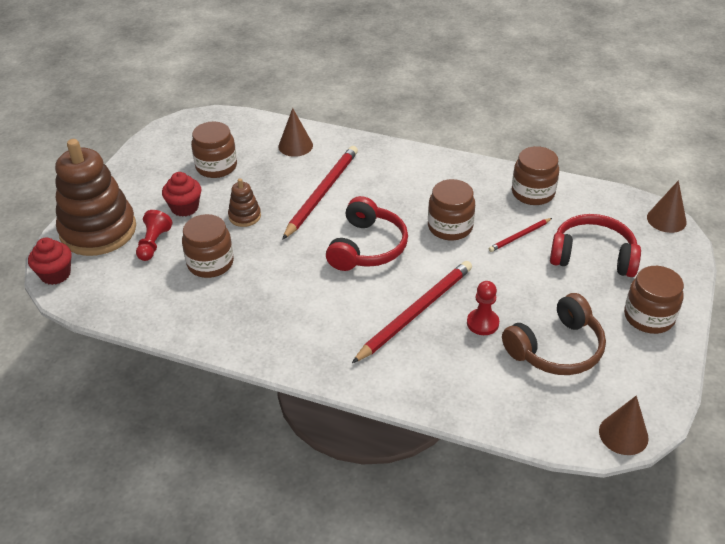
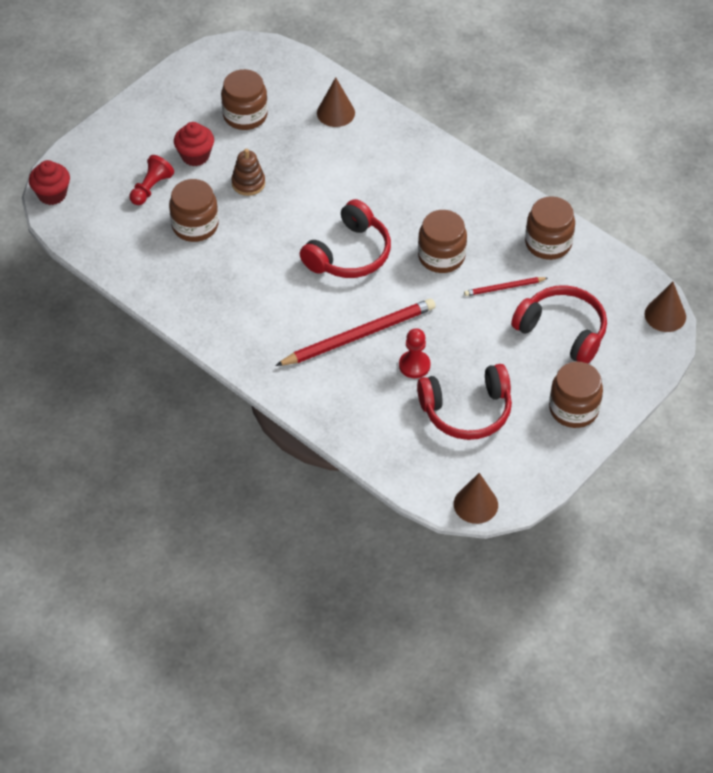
camera: 20 degrees right, 10 degrees up
(98, 231) = (105, 157): brown stacking toy -> none
(322, 193) = (335, 179): red pencil -> none
(556, 349) = (467, 411): brown headphones -> red headphones

